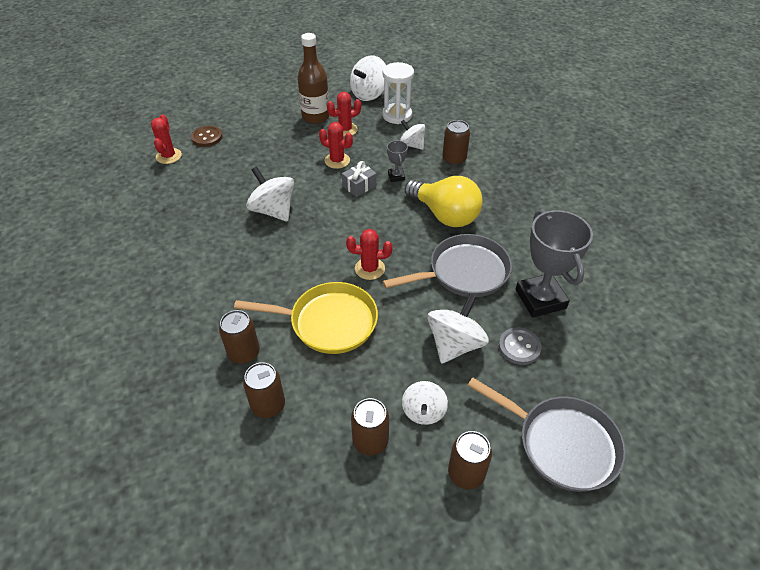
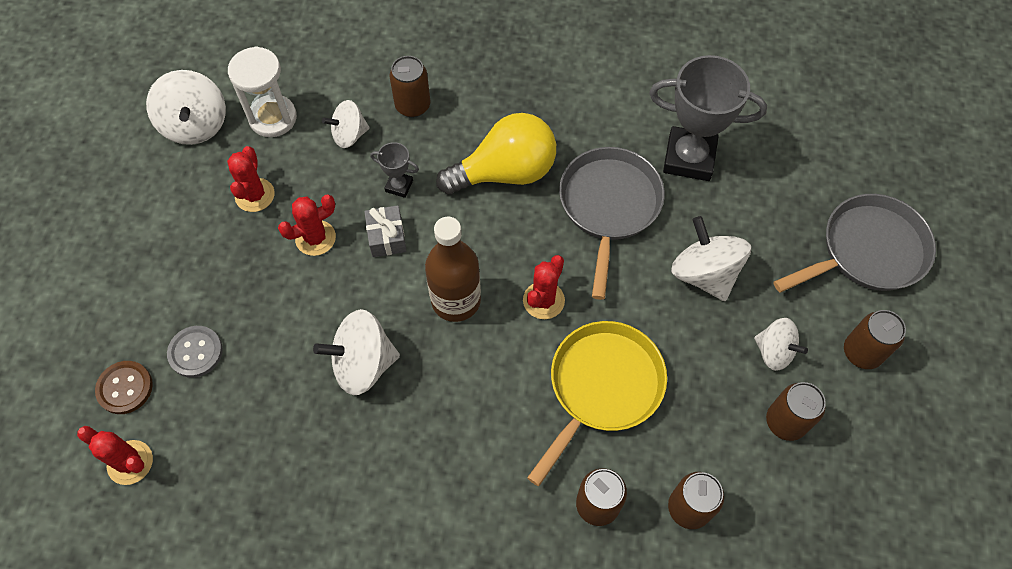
camera: 60 degrees left, 15 degrees up
(315, 117) = (194, 218): brown bottle -> brown bottle (456, 300)
(519, 347) = (740, 216): grey button -> grey button (195, 352)

